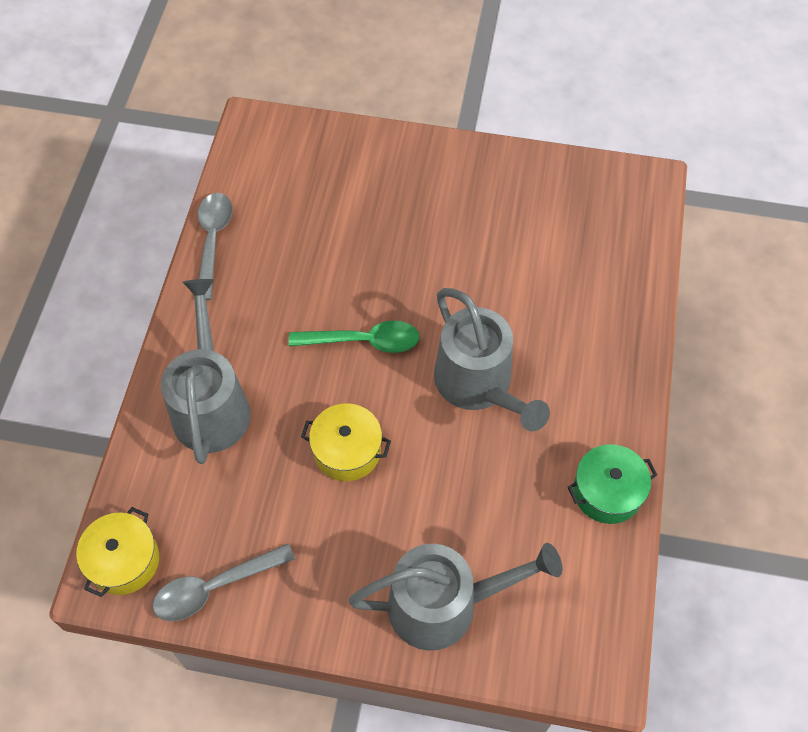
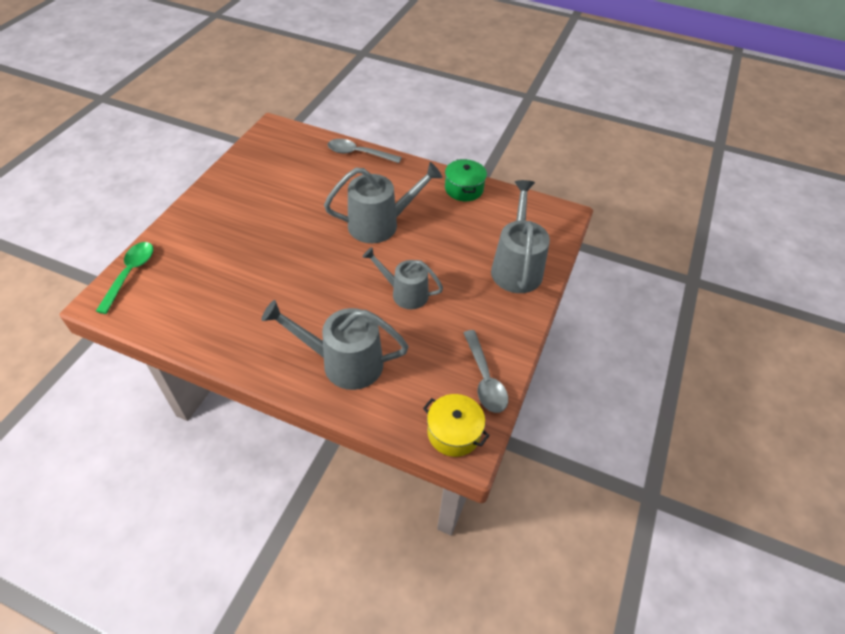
camera: 80 degrees left, 10 degrees down
(213, 241) = (199, 343): grey spoon -> grey spoon (359, 153)
(347, 451) = (405, 293): yellow pot -> grey watering can
(363, 341) = (327, 271): green spoon -> green spoon (130, 274)

